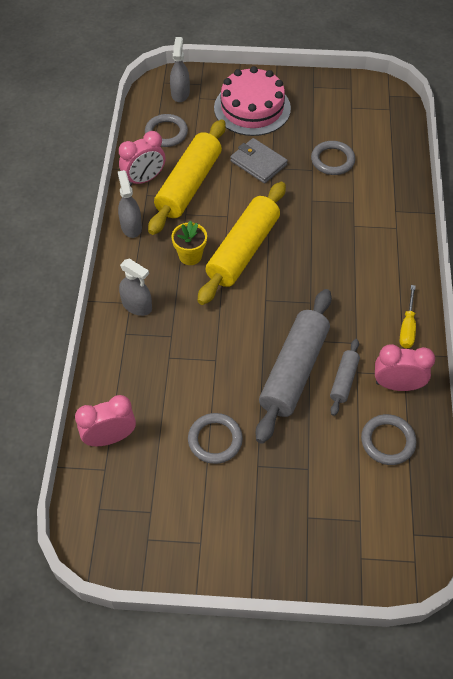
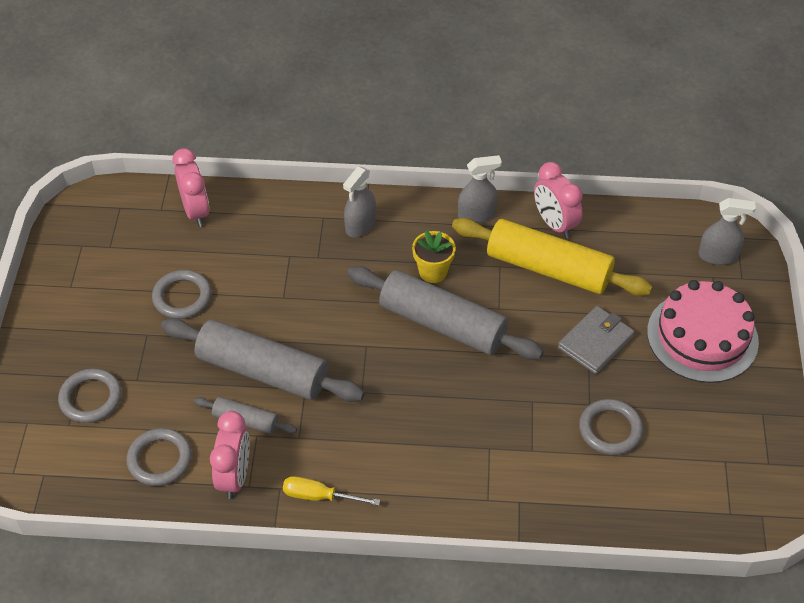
camera: 90 degrees right, 5 degrees down
(166, 133) = (639, 243): grey ring -> grey ring (91, 398)
(243, 250) = (442, 324): yellow rolling pin -> grey rolling pin

